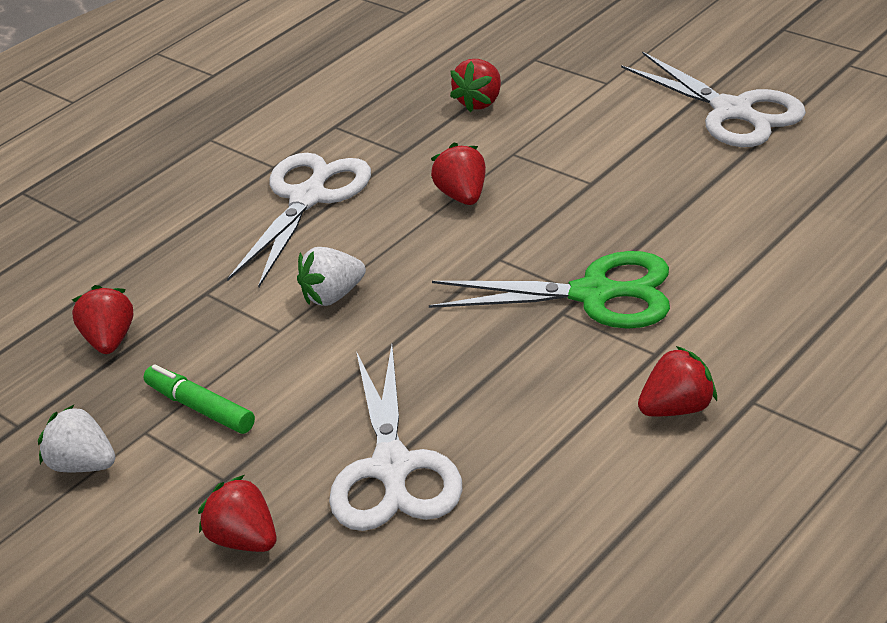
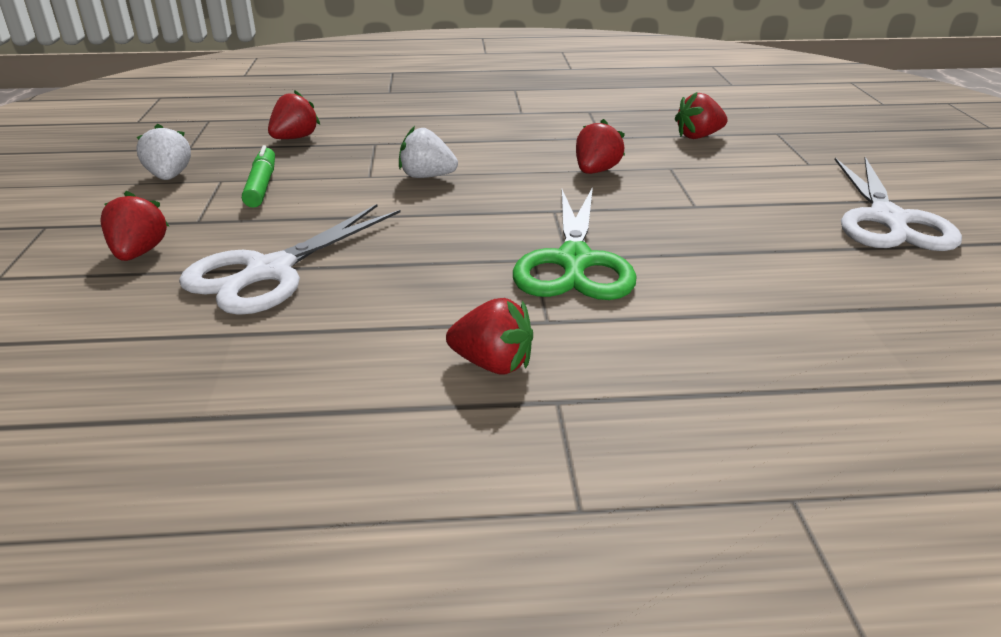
camera: 40 degrees right, 5 degrees down
(308, 198) = (508, 132): white scissors -> none
(593, 294) = (574, 262): green scissors -> green scissors turned 45 degrees clockwise

